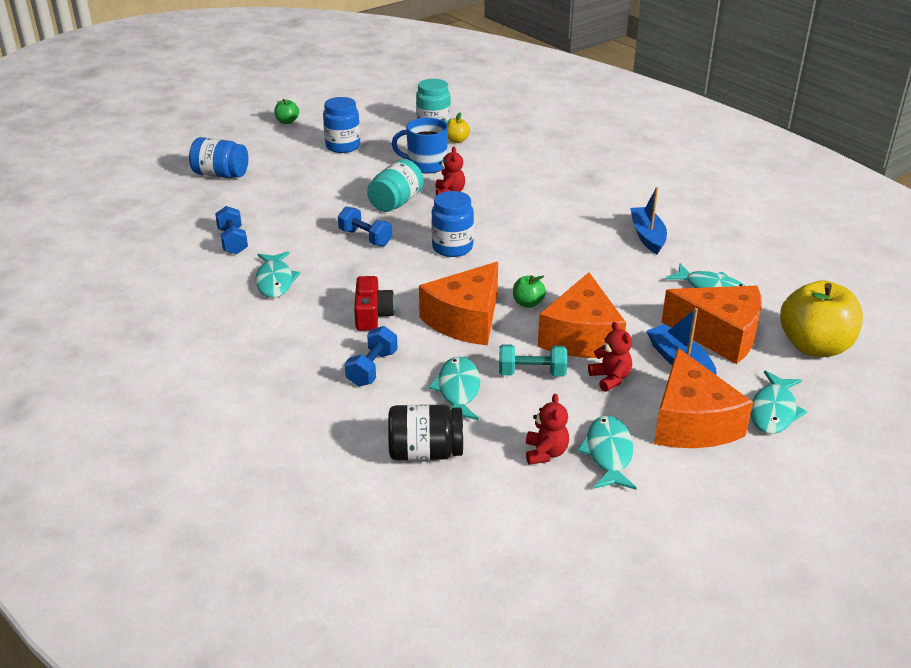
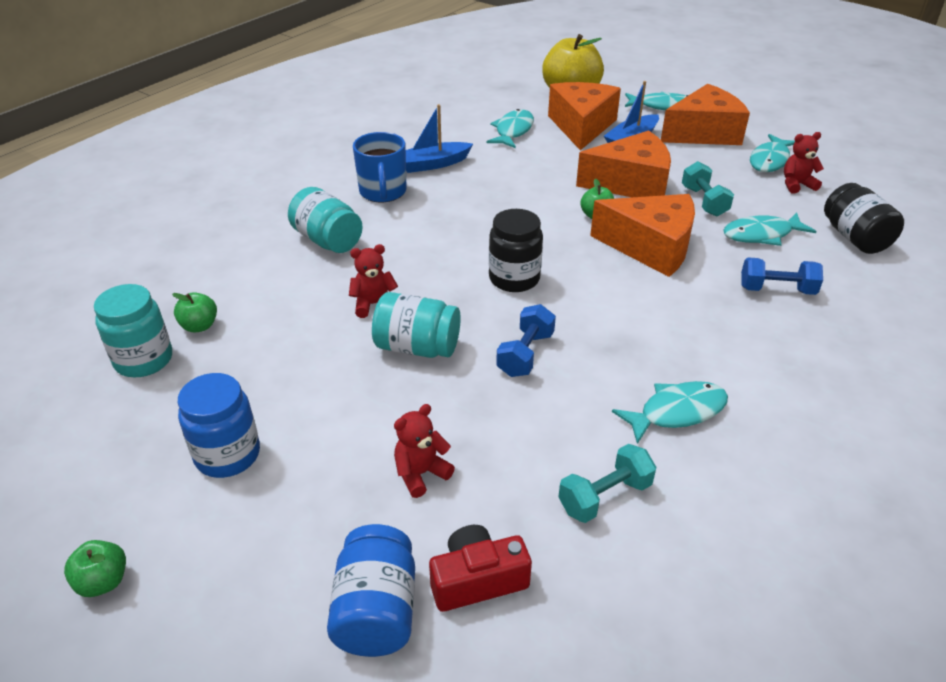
camera: 105 degrees left, 5 degrees up
(233, 241) = (604, 496): blue dumbbell -> turquoise dumbbell
(372, 315) = (688, 310): red camera -> red camera (477, 580)
(426, 165) = (291, 341): blue mug -> blue mug (383, 192)
(452, 248) = (514, 279): blue jar -> black jar
(457, 140) = (199, 326): yellow apple -> green apple
(536, 183) = (327, 240): none -> turquoise jar
(608, 453) = (770, 160): turquoise fish -> turquoise fish turned 45 degrees counterclockwise
(610, 378) = (679, 166): red teddy bear -> red teddy bear (421, 473)

